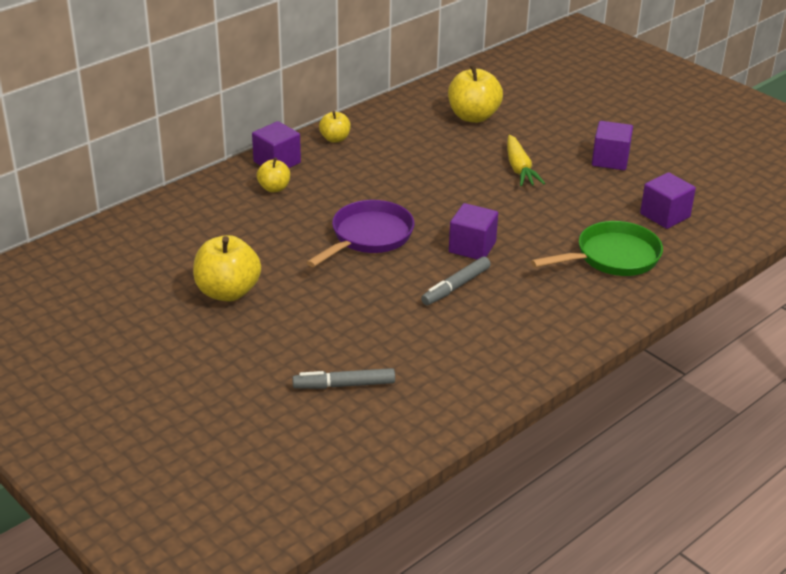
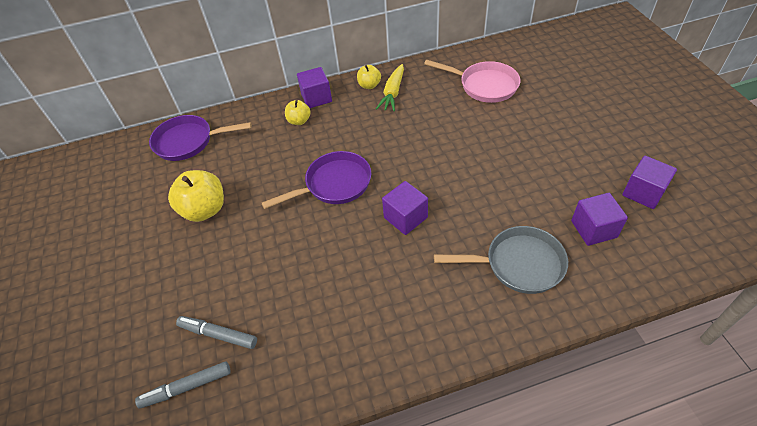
camera: 30 degrees right, 15 degrees up
(142, 235) = (188, 142): none -> purple pan
(456, 287) = (367, 256): grey marker -> grey marker (186, 387)
(473, 116) = (484, 85): yellow apple -> pink pan
(519, 169) = (491, 145): yellow carrot -> yellow carrot (393, 93)
(610, 160) = (575, 154): purple cube -> purple cube (643, 192)
(612, 257) = (518, 264): green pan -> grey pan

